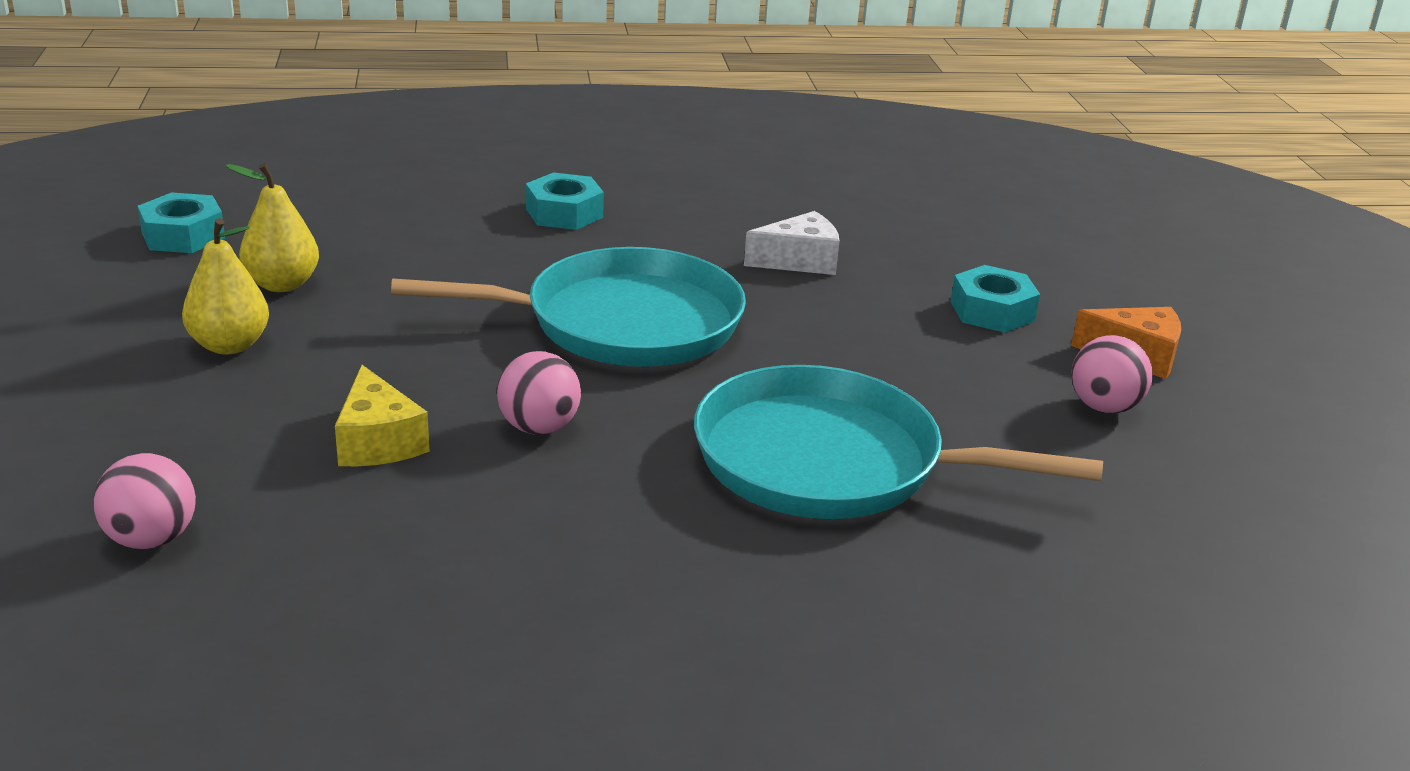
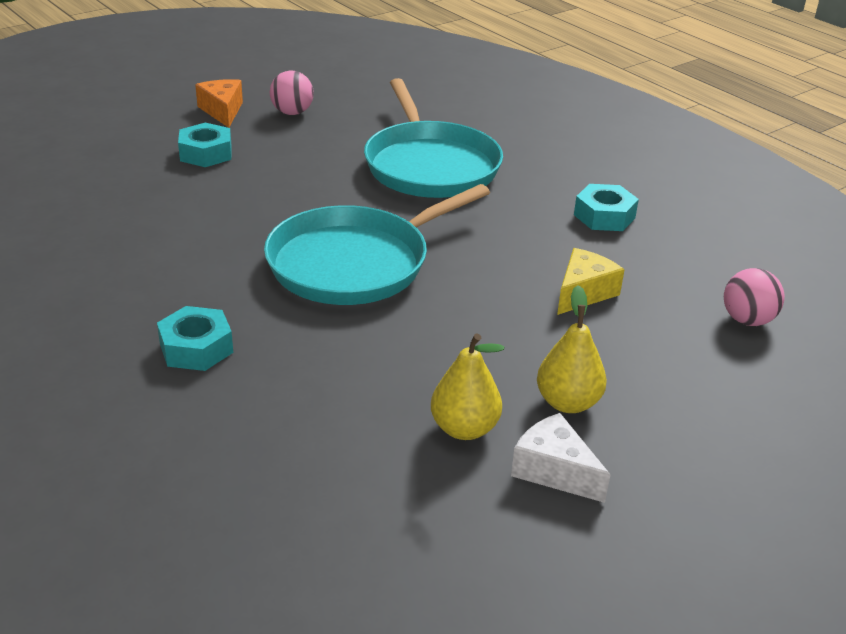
camera: 120 degrees left, 5 degrees up
(183, 235) = (448, 541): turquoise nut -> turquoise nut (604, 216)
(539, 427) = (504, 249): pink ball -> none
(622, 323) = (355, 263): turquoise pan -> turquoise pan turned 90 degrees counterclockwise
(799, 261) = (192, 226): white cheese -> white cheese (554, 471)

